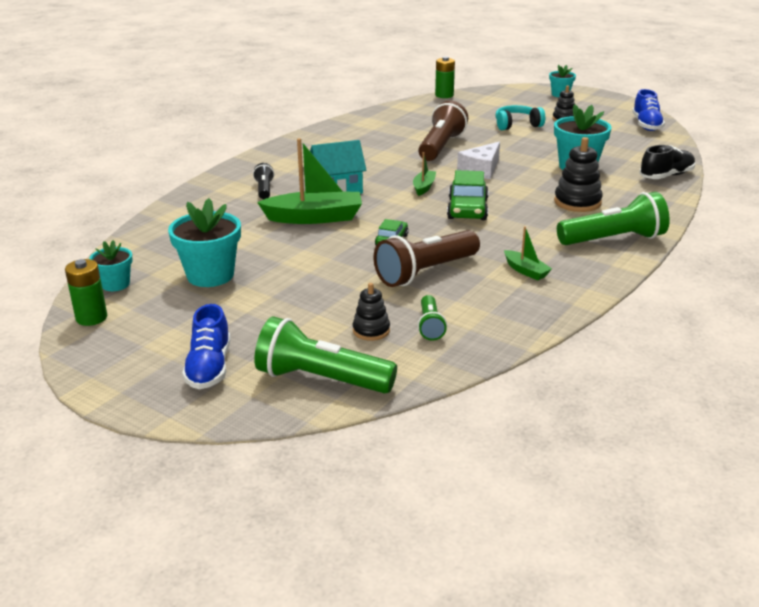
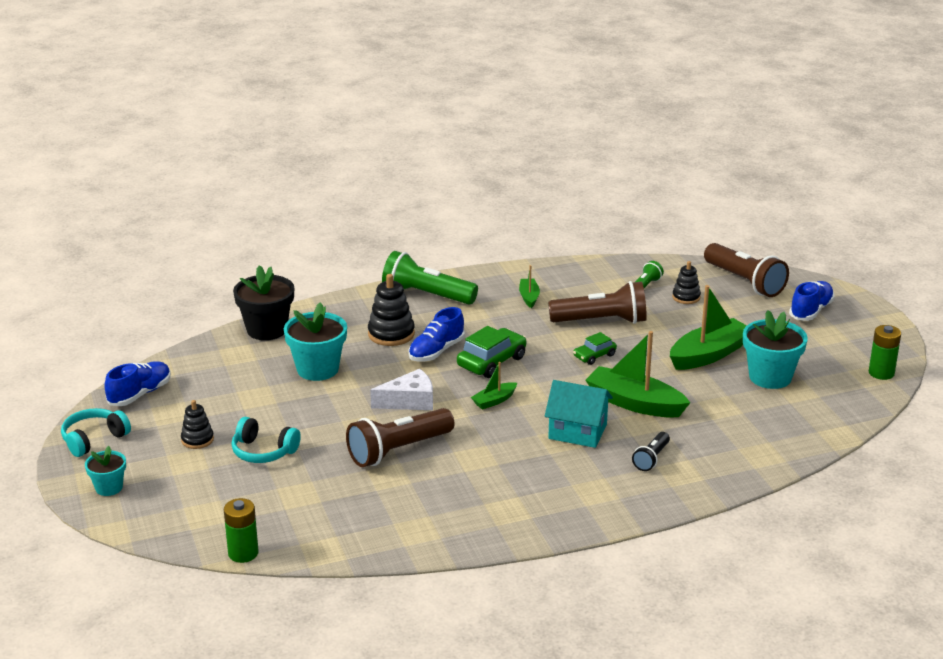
camera: 145 degrees left, 0 degrees up
(115, 284) = (853, 396): turquoise flower pot -> none
(287, 276) = (709, 355): none -> green boat
(321, 379) = (745, 282): green flashlight -> brown flashlight
(521, 202) = (436, 351): none -> blue shoe
(616, 104) = (94, 439): none -> turquoise headphones
(666, 176) = (267, 330): black shoe -> black flower pot

